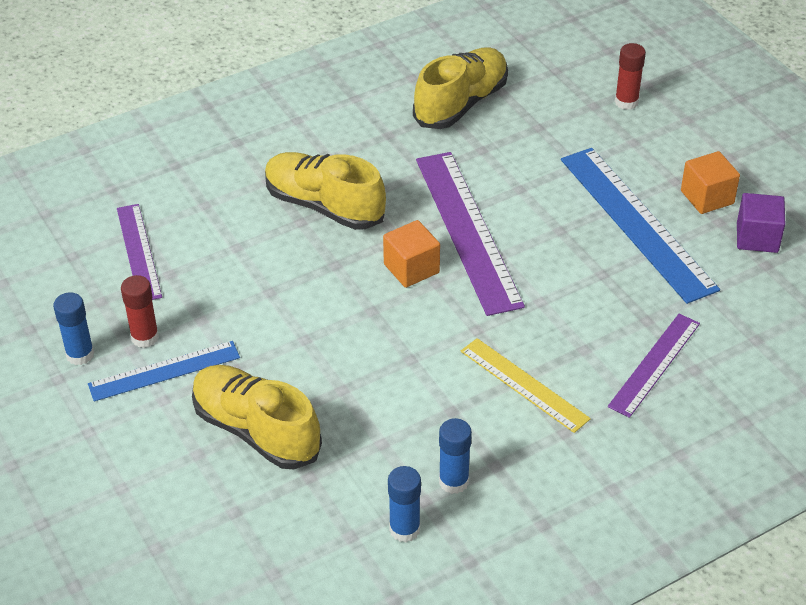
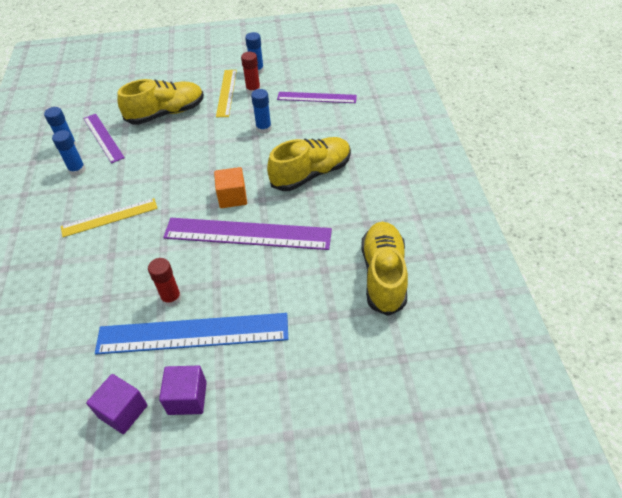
camera: 115 degrees right, 5 degrees up
(164, 371) = (226, 93): blue ruler -> yellow ruler
(245, 288) = (263, 128): none -> blue glue stick
(461, 104) = (383, 275): yellow shoe -> yellow shoe turned 150 degrees counterclockwise
(626, 102) = (335, 395): red glue stick -> red glue stick (171, 298)
(655, 364) = (70, 285): purple ruler -> purple ruler (103, 137)
(707, 197) = (187, 398): orange cube -> purple cube

